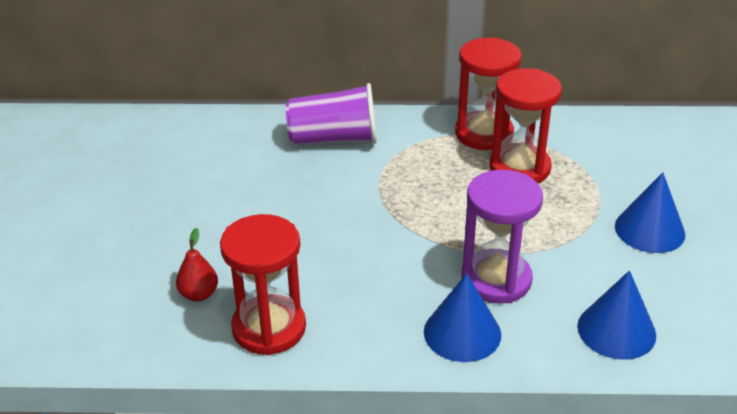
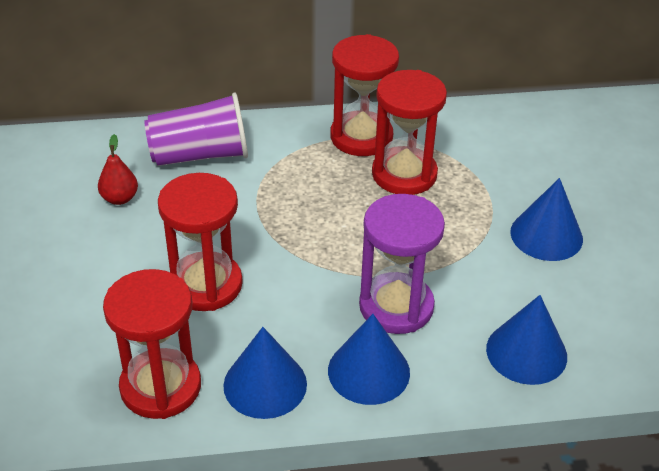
camera: 10 degrees left, 5 degrees up
(199, 294) = (77, 354): red pear -> red pear (120, 198)
(322, 246) = (205, 285): none -> red hourglass
(364, 335) = (265, 384): none -> blue cone

